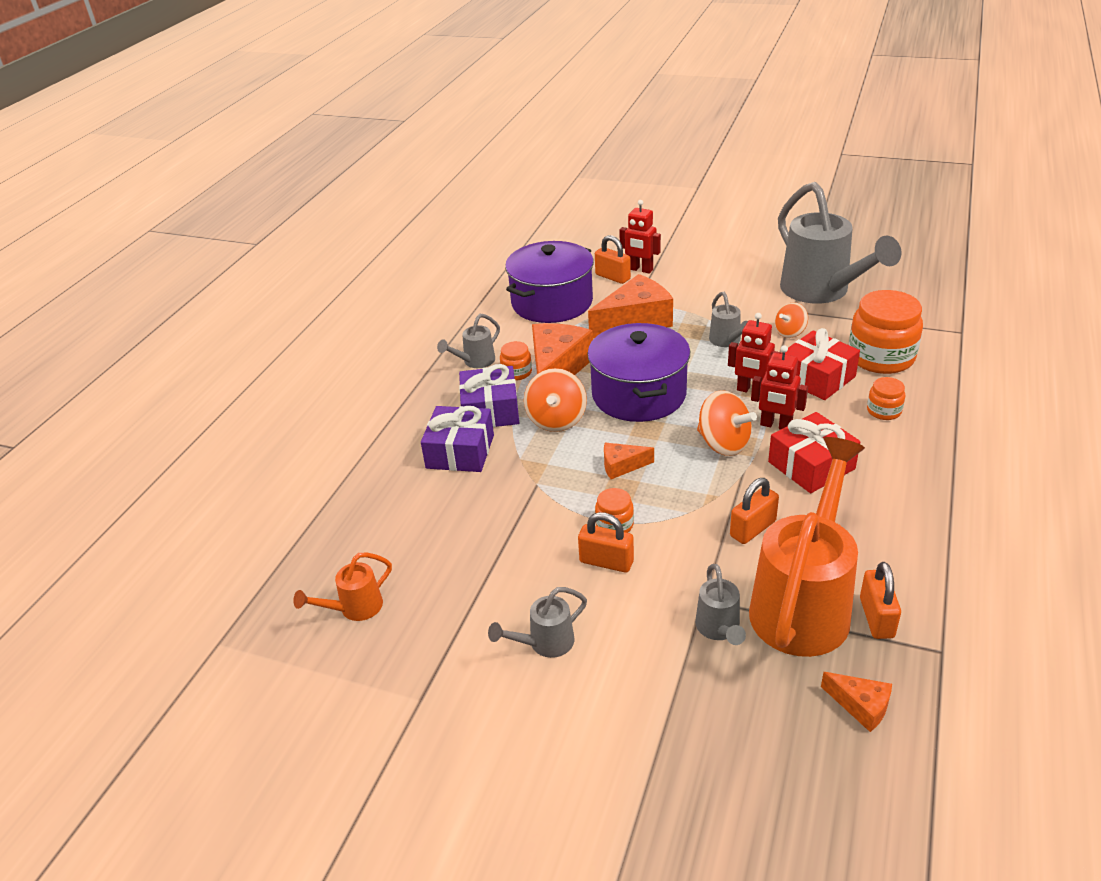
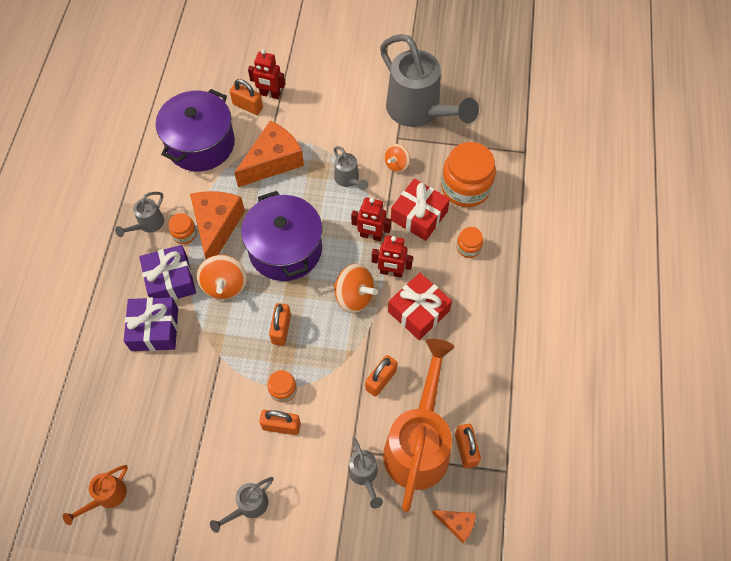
camera: 15 degrees left, 25 degrees up
(622, 466) = (281, 329): orange cheese -> orange padlock

